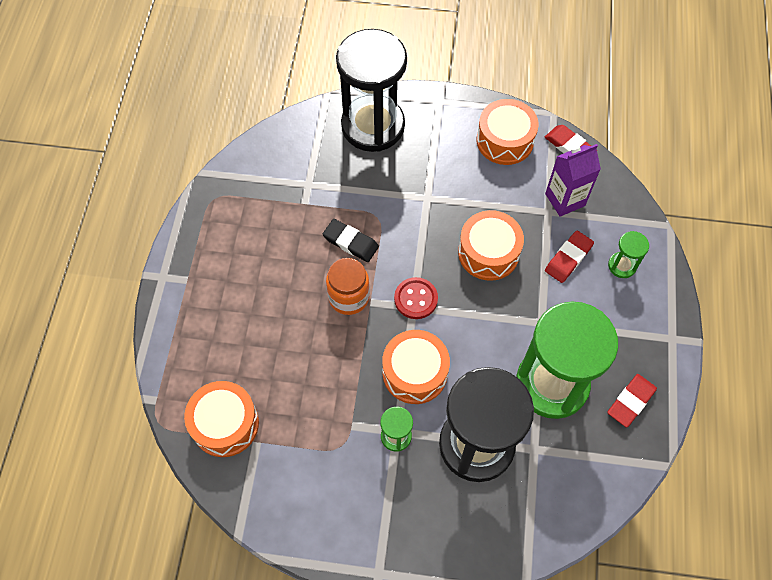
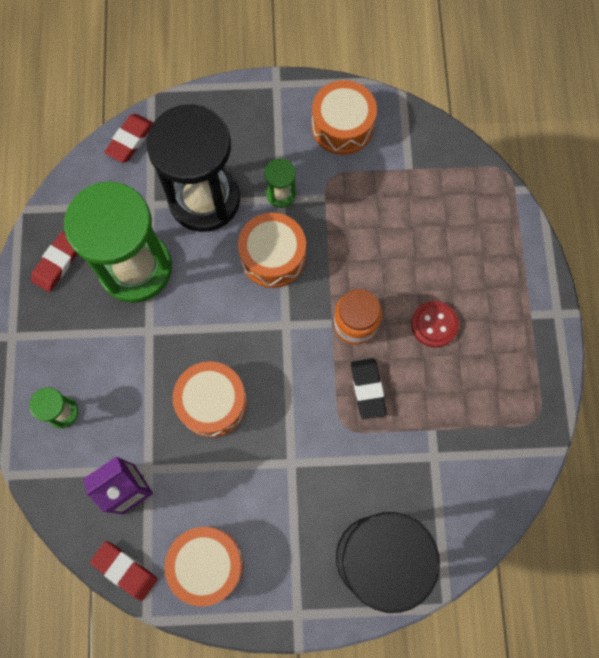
camera: 170 degrees right, 10 degrees up
(225, 424) = (443, 179): orange drum -> orange drum (342, 126)
(350, 242) = (367, 389): black eraser -> black eraser turned 60 degrees clockwise
(416, 299) = (284, 334): red button -> red button (434, 324)
(568, 258) = (123, 411): red eraser -> red eraser (130, 140)

